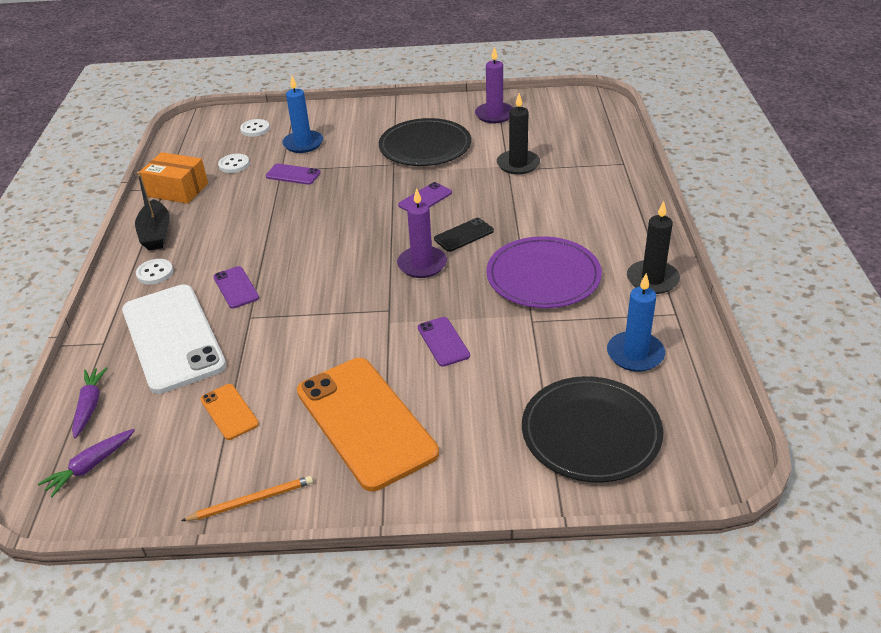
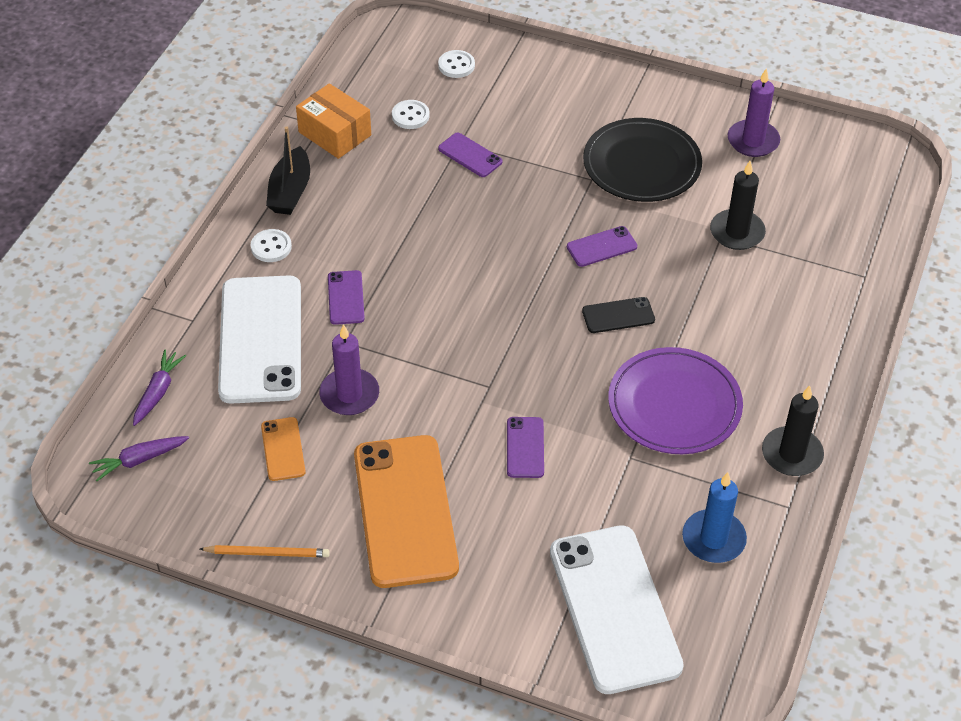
camera: 20 degrees right, 10 degrees up
(303, 144) = (502, 109): blue candle -> none
(422, 264) = (552, 339): purple candle -> purple candle (349, 394)
(591, 432) = (614, 608): black plate -> white phone

